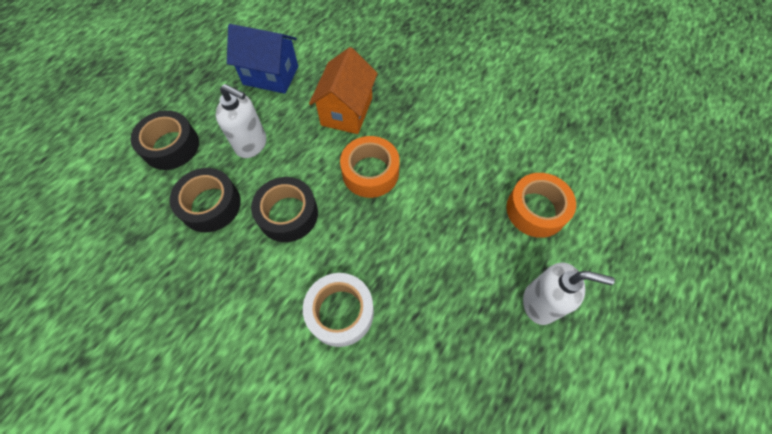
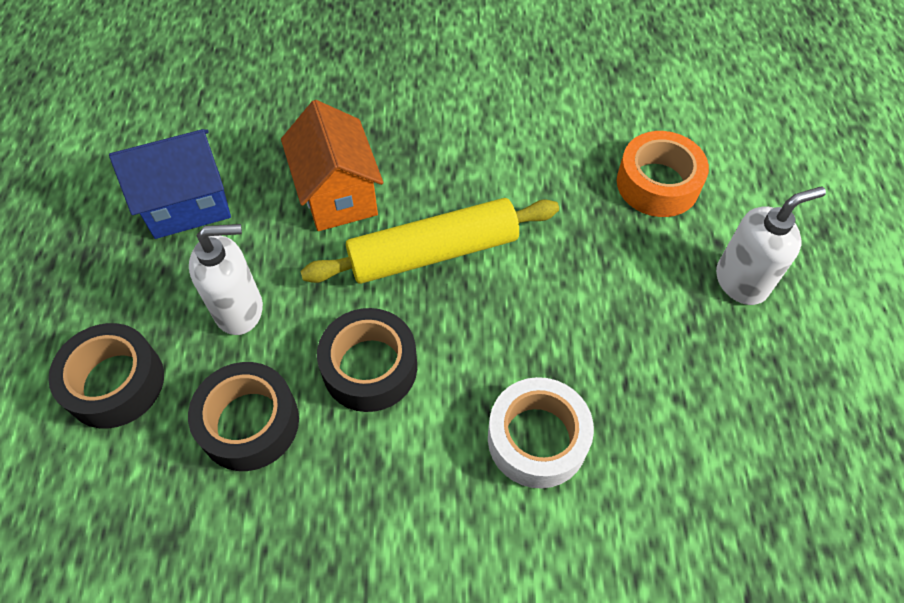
camera: 35 degrees left, 5 degrees down
(370, 172) = (433, 252): orange tape -> yellow rolling pin

